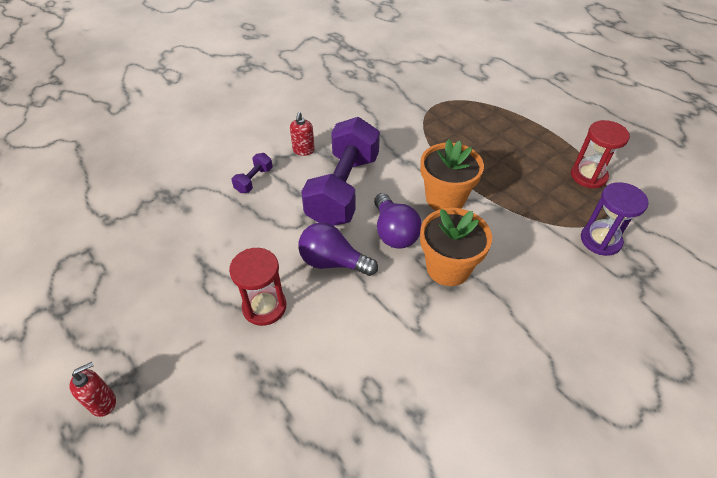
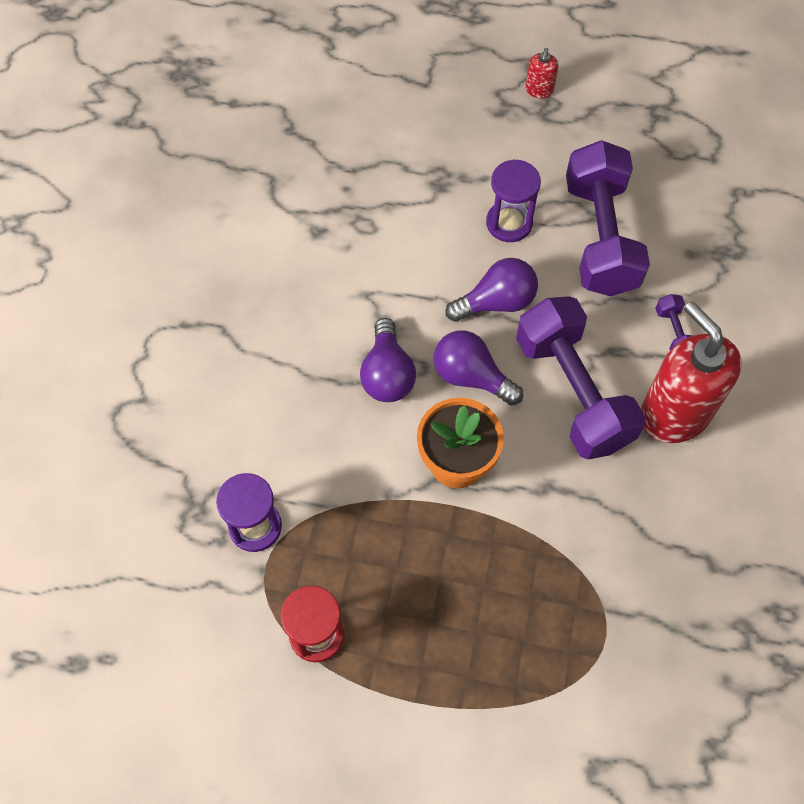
camera: 140 degrees right, 15 degrees up
(221, 254) = (600, 237): none -> purple dumbbell
(264, 307) = (509, 223): red hourglass -> purple hourglass
(303, 150) = (674, 413): red soap dispenser -> red soap dispenser, size x2.38
(448, 268) = (387, 374): orange flower pot -> purple light bulb

